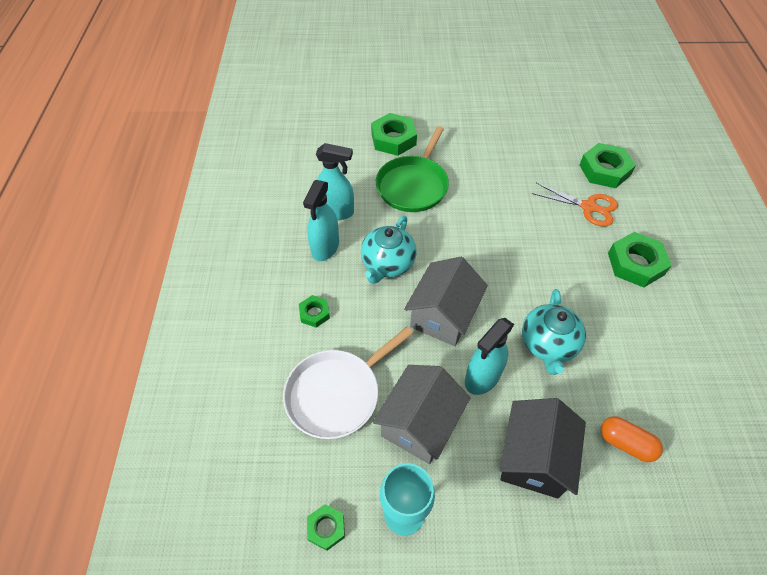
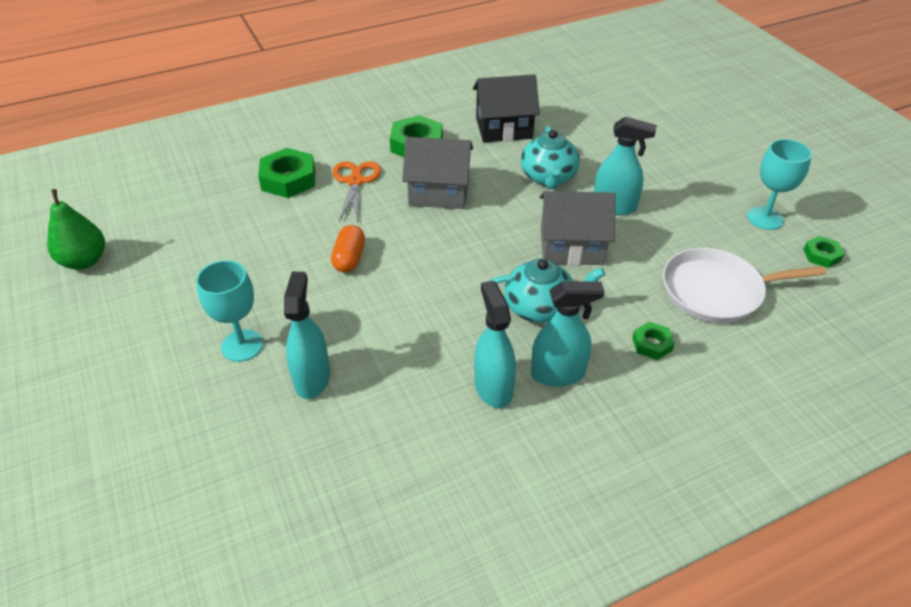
camera: 115 degrees left, 10 degrees down
(337, 393) = (717, 291): white pan -> white pan turned 150 degrees clockwise
(393, 139) = (312, 378): green nut -> turquoise spray bottle
(413, 185) = (398, 326): green pan -> none
(419, 424) = (690, 230): grey house -> grey house (439, 192)
(436, 118) = (242, 345): none -> turquoise goblet
(533, 458) = (656, 167): black house -> black house (504, 128)
(544, 70) = (84, 261): none -> green pear
(548, 344) = (548, 178): turquoise teapot -> turquoise teapot turned 105 degrees clockwise
(625, 443) = (602, 129): orange capsule -> orange capsule (349, 258)

